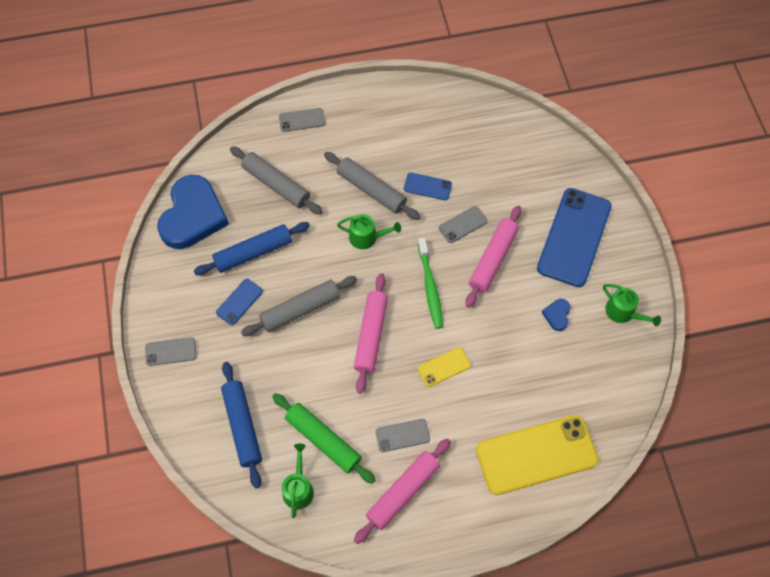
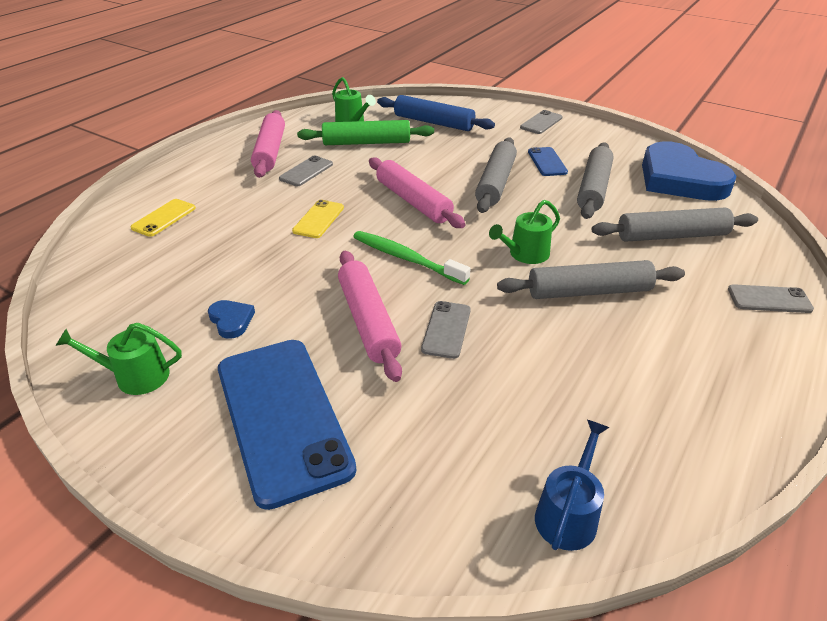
camera: 135 degrees right, 25 degrees down
(253, 253) = (593, 188): blue rolling pin -> grey rolling pin
(301, 120) = (769, 299): grey phone -> grey phone turned 60 degrees clockwise
(427, 186) = (540, 337): blue phone -> none
(508, 121) = (568, 514): none -> blue watering can
(536, 455) = (164, 218): yellow phone -> yellow phone, size x0.46

